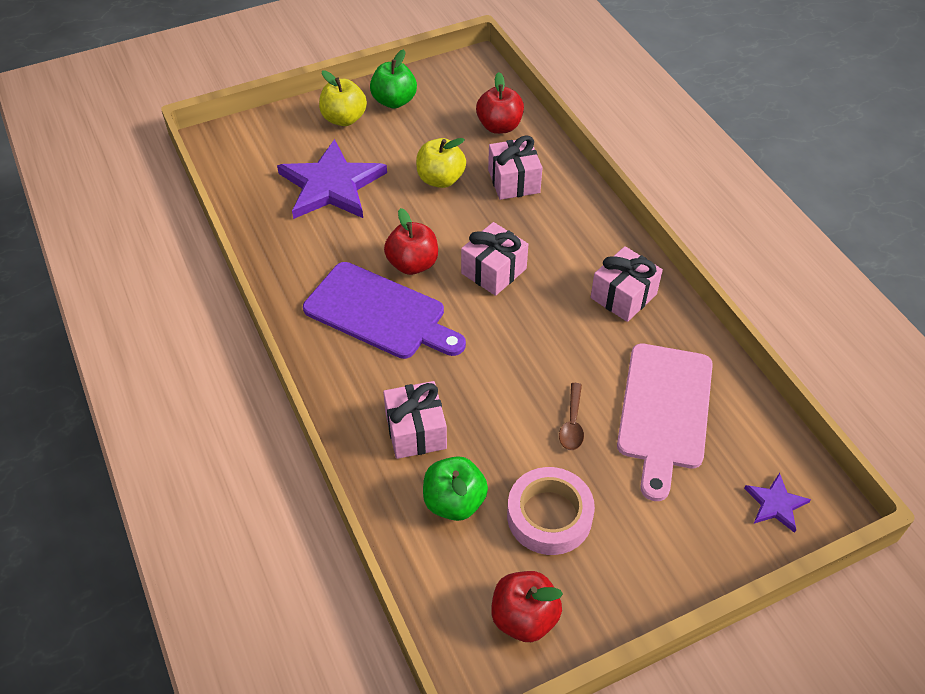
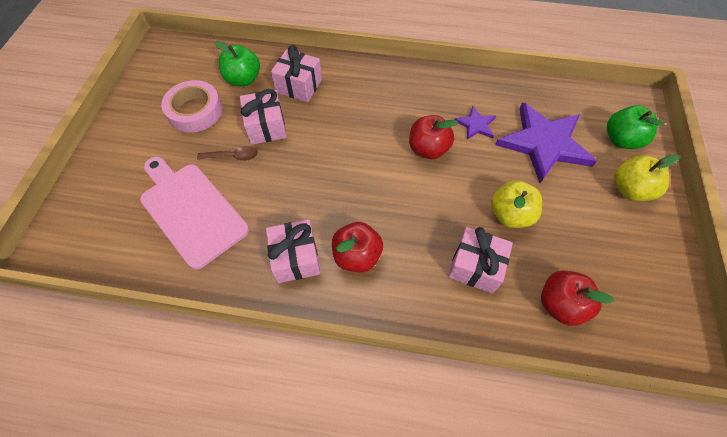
camera: 125 degrees right, 10 degrees up
(379, 313) = (398, 112): purple cutting board -> none
(394, 101) = (641, 238): green apple -> green apple (621, 140)
(493, 271) = (386, 191): pink gift -> pink gift (266, 127)
(524, 618) = (163, 72): red apple -> red apple (357, 256)
(572, 424) = (233, 156): brown spoon -> brown spoon turned 135 degrees clockwise
(775, 504) = (80, 220): purple star -> purple star (476, 125)

